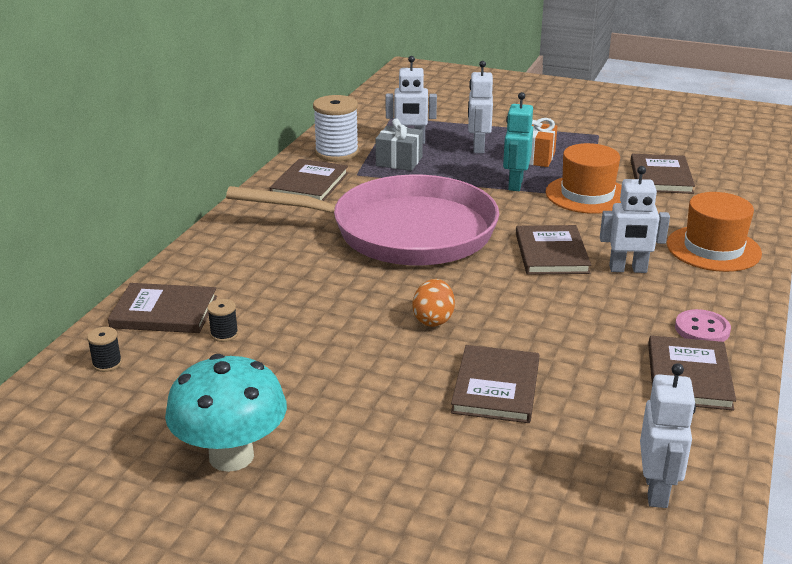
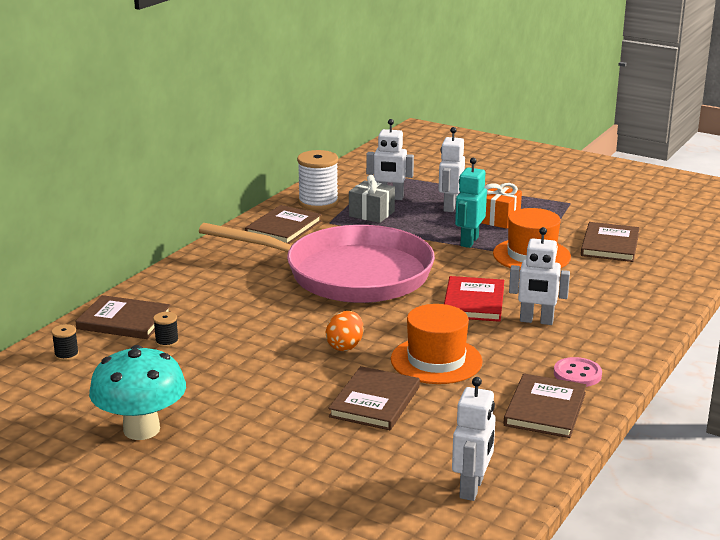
camera: 10 degrees right, 5 degrees down
(551, 253) = (473, 302): brown book -> red book
(713, 248) = (625, 310): orange hat -> orange hat (436, 360)

